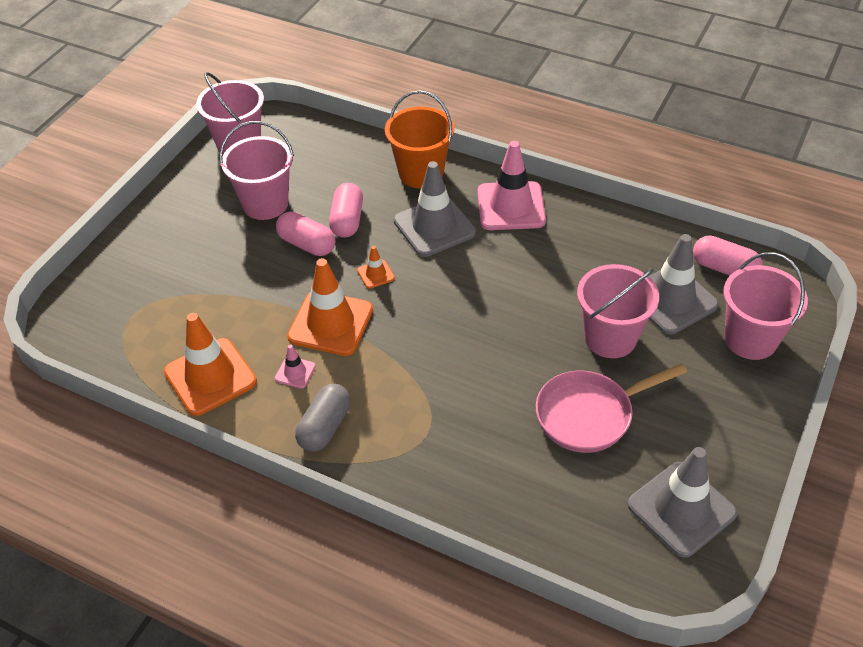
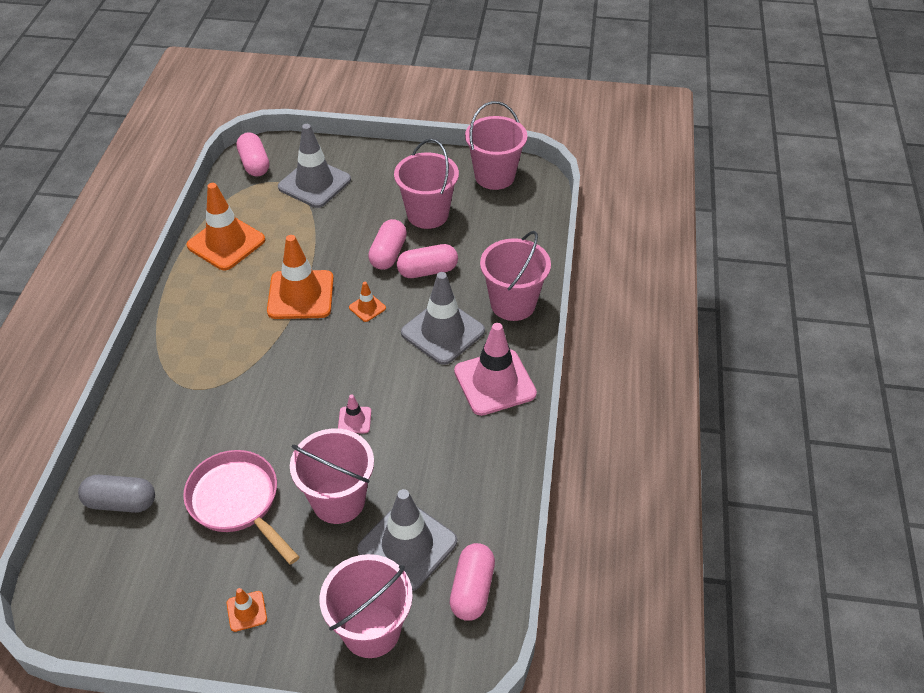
camera: 70 degrees right, 0 degrees up
(85, 331) = (254, 164): none -> pink capsule
(295, 372) = (242, 289): pink traffic cone -> pink traffic cone (354, 420)
(325, 427) = (189, 323): grey capsule -> grey capsule (121, 502)
(421, 173) = (513, 304): orange bucket -> pink bucket
(681, 509) = (139, 596): grey traffic cone -> grey traffic cone (314, 183)
(715, 424) = (246, 611): none -> orange traffic cone

